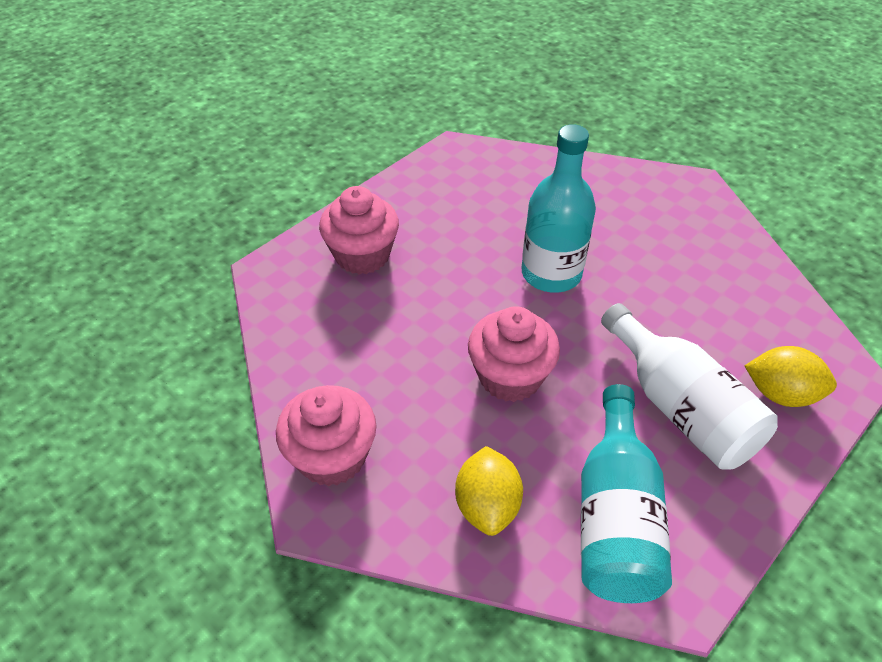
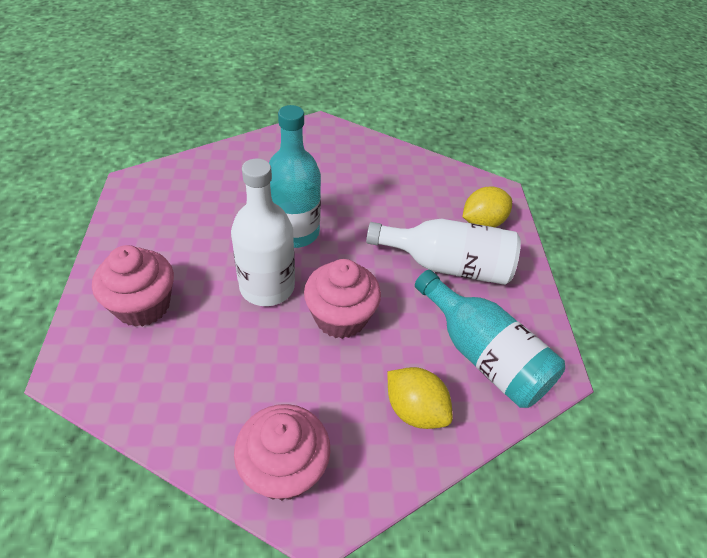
camera: 50 degrees left, 0 degrees up
(473, 305) = (267, 287): none -> white bottle

